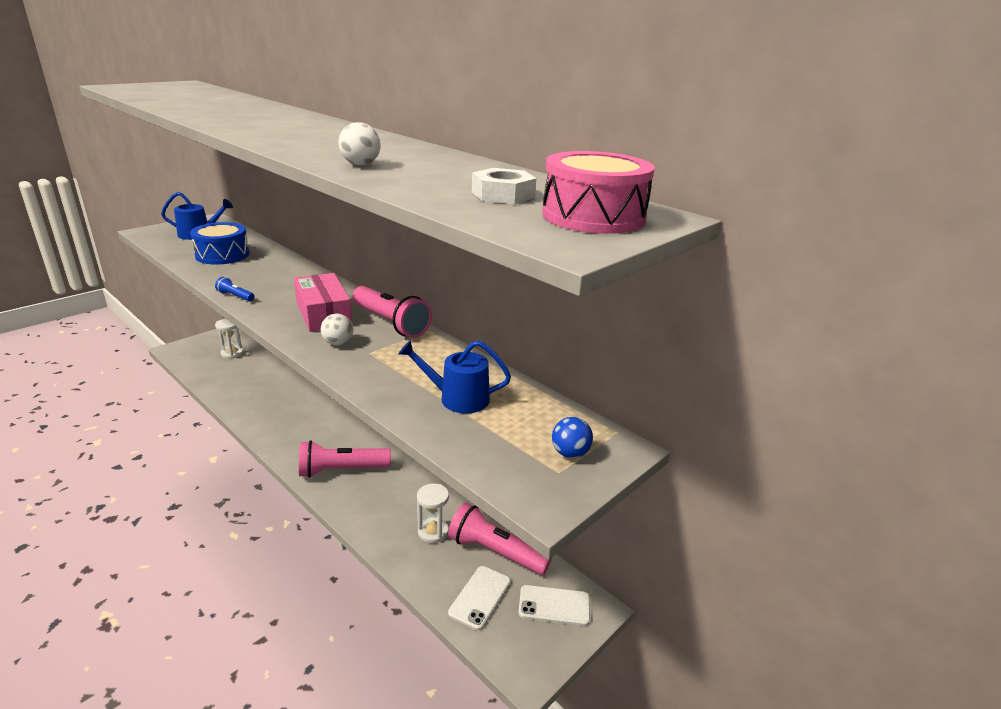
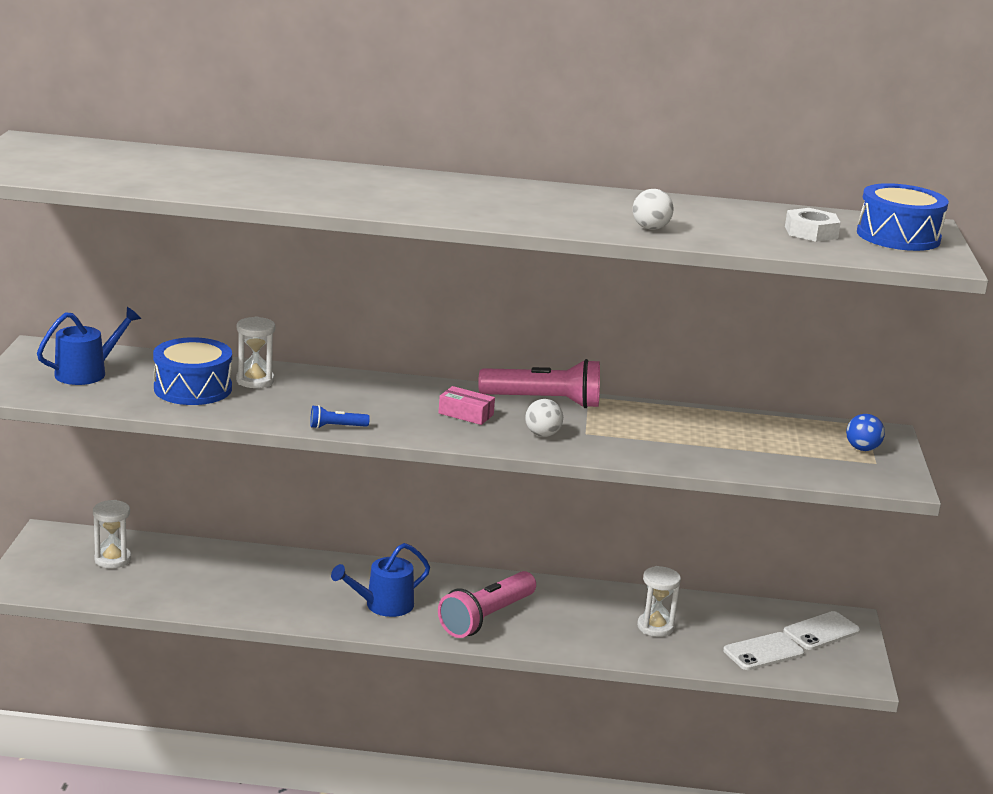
camera: 40 degrees left, 5 degrees down
(261, 260) = (255, 381): none -> white hourglass
(323, 314) = (466, 414): pink box -> pink box, size x0.54
(458, 398) = (726, 442): blue watering can -> blue watering can (384, 605)
(480, 597) = (763, 652): white phone -> white phone turned 75 degrees clockwise
(495, 552) = (726, 617): pink flashlight -> none
(593, 216) = (898, 236): pink drum -> blue drum

